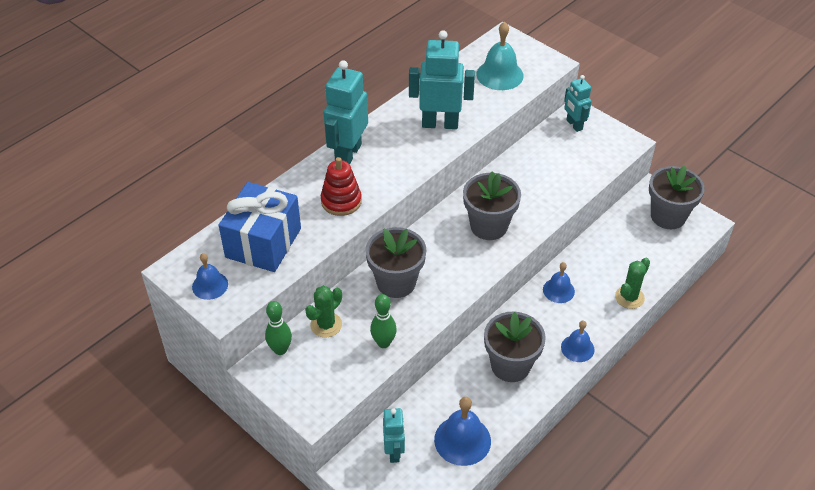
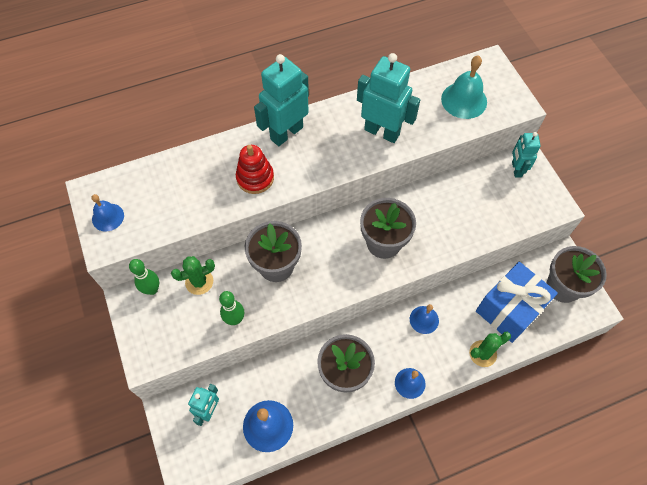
camera: 25 degrees right, 15 degrees up
(263, 243) = (171, 193): blue gift -> blue gift (509, 309)

